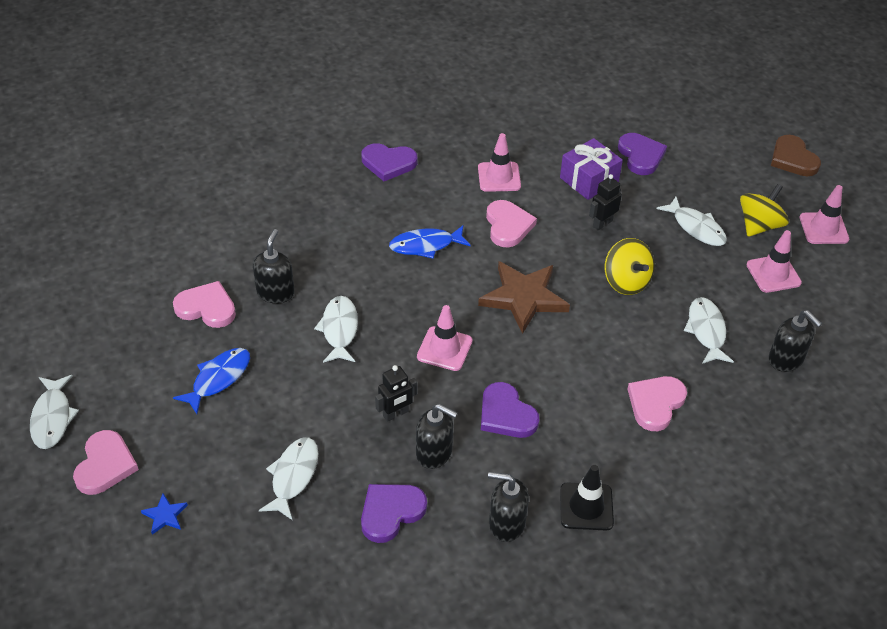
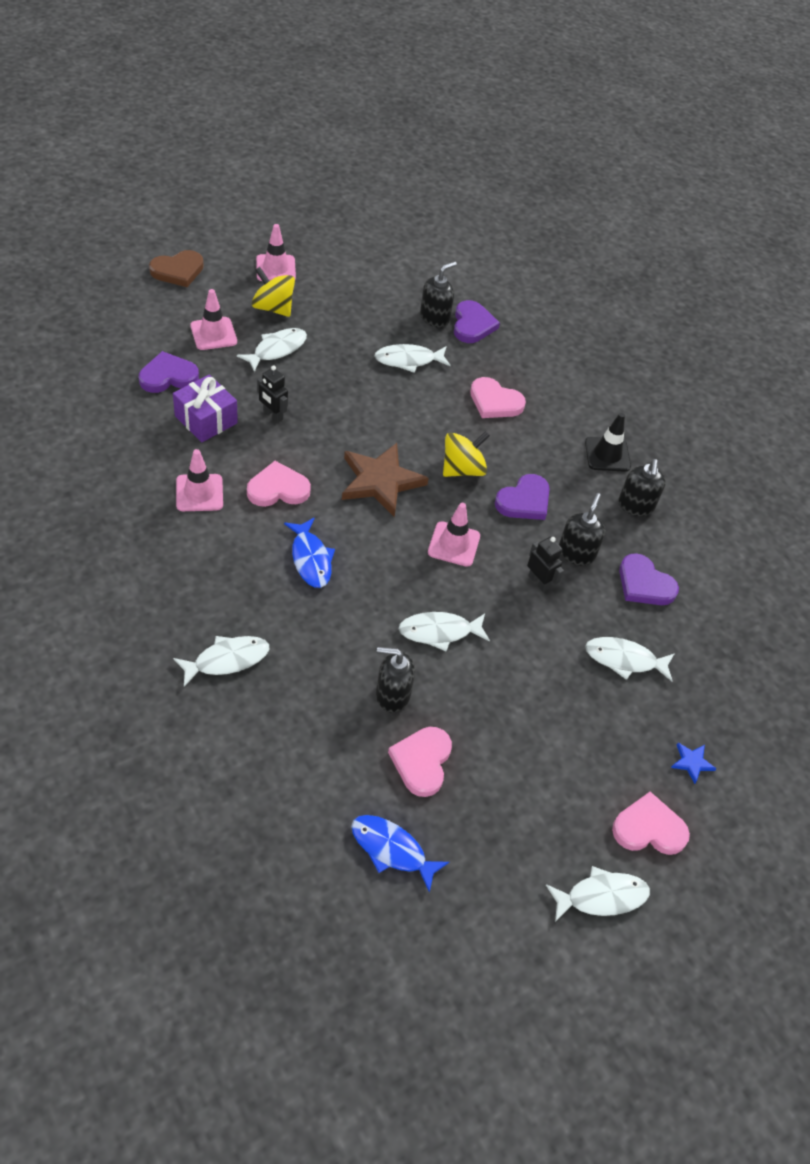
camera: 100 degrees left, 5 degrees up
(218, 379) = (521, 737): blue fish -> blue fish (392, 850)
(322, 194) = (227, 660): none -> white fish
(388, 163) = (171, 595): purple heart -> purple heart (472, 325)
(626, 281) = (352, 406): yellow spinning top -> yellow spinning top (462, 469)
(773, 274) = (335, 309): pink traffic cone -> pink traffic cone (213, 334)

